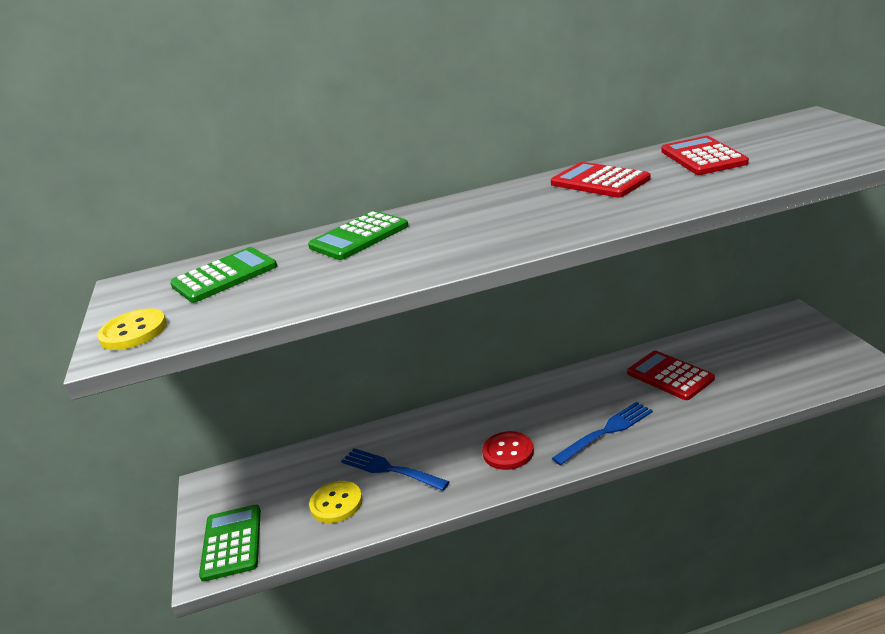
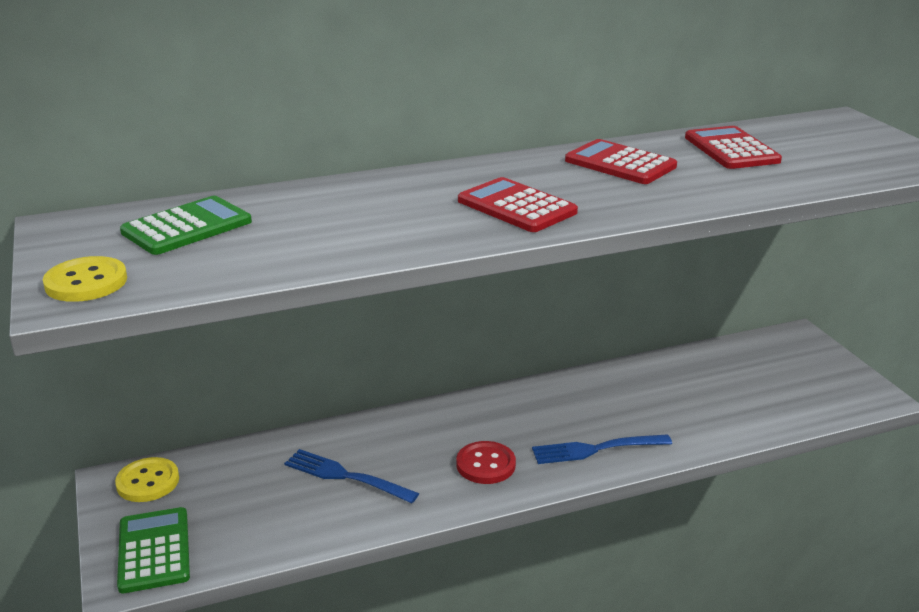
camera: 10 degrees left, 0 degrees up
(336, 503) = (282, 511): yellow button -> yellow button (148, 482)
(359, 237) = (346, 197): green calculator -> none
(605, 432) = (597, 449): blue fork -> blue fork turned 150 degrees counterclockwise
(670, 376) = (667, 392): red calculator -> red calculator (517, 206)

